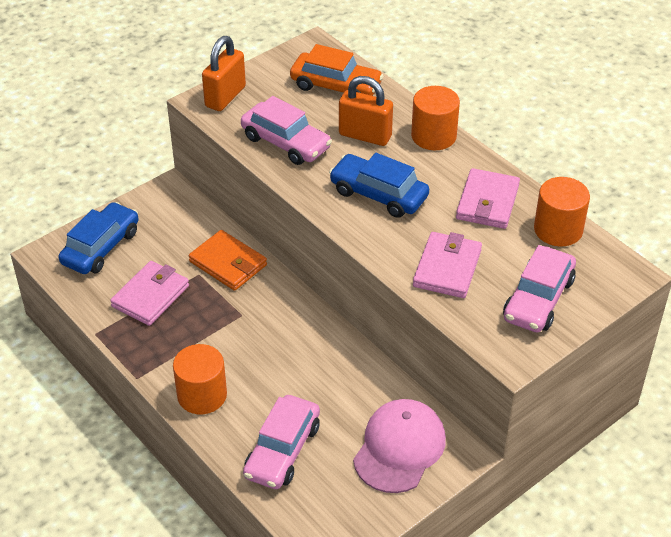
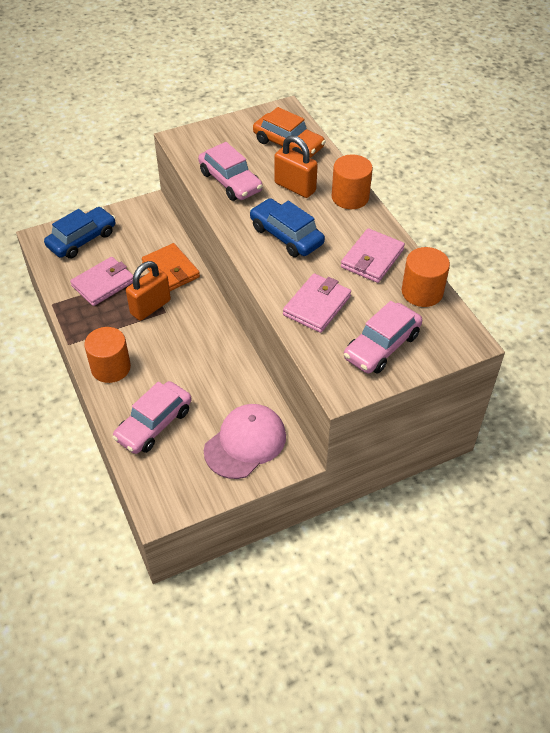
camera: 15 degrees right, 5 degrees up
(225, 97) = (199, 138): orange padlock -> orange padlock (150, 307)

